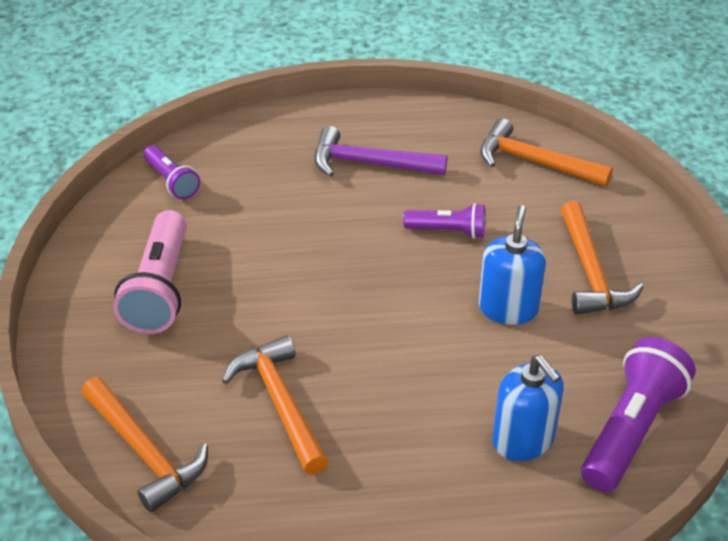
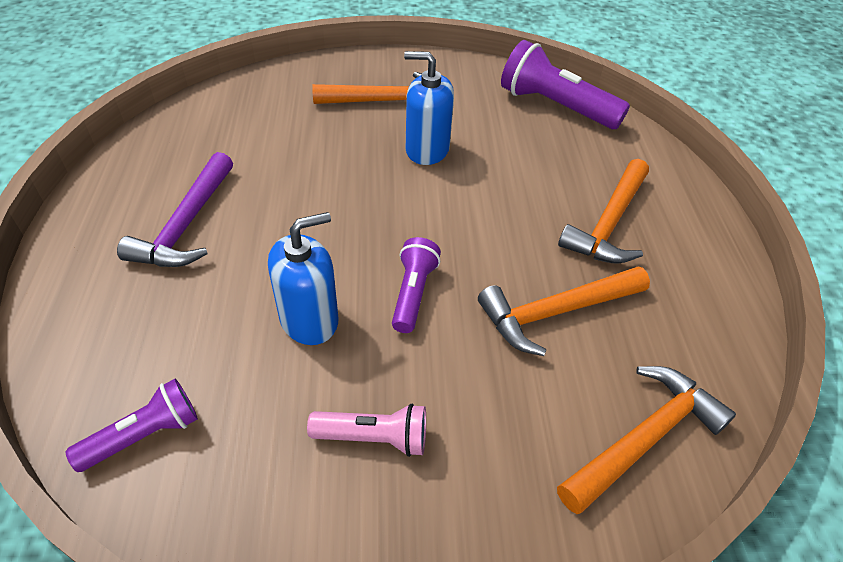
camera: 90 degrees left, 5 degrees up
(160, 289) = (374, 437): pink flashlight -> pink flashlight, size x0.58
(448, 231) = (317, 175): purple flashlight -> purple flashlight (413, 293)
(523, 440) = (574, 158): blue soap dispenser -> blue soap dispenser (309, 319)
(534, 162) = (230, 112): orange hammer -> orange hammer (609, 224)

